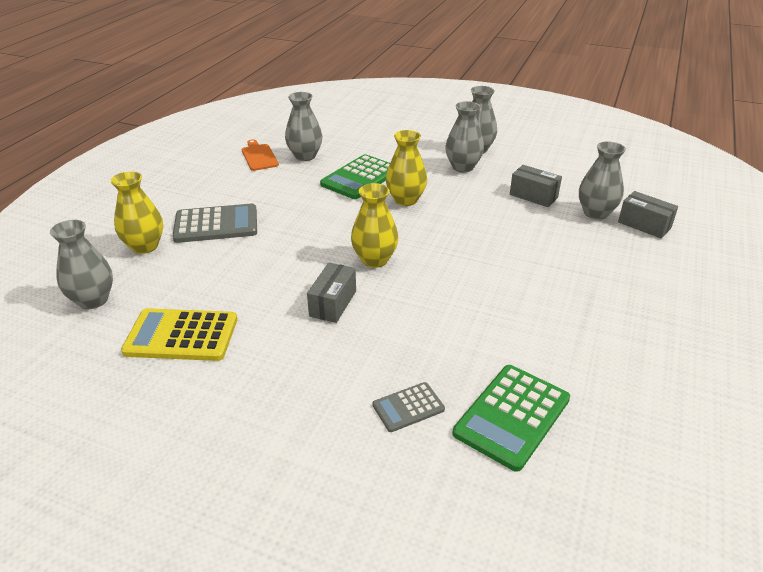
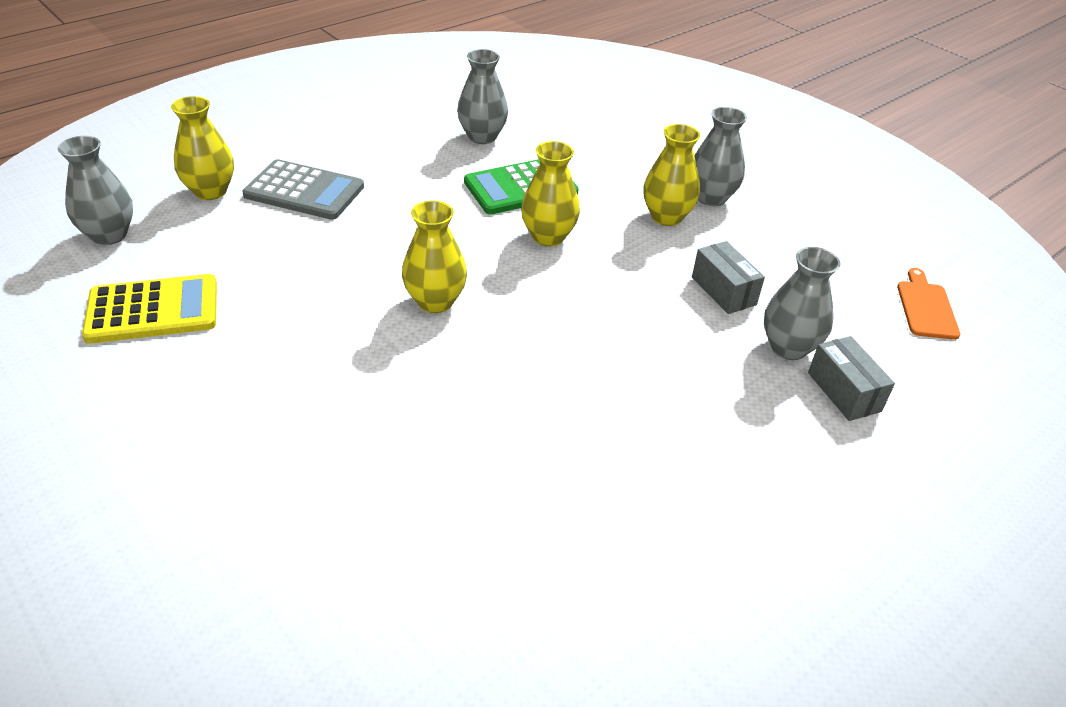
camera: 25 degrees right, 5 degrees up
(181, 335) = (153, 310): yellow calculator -> yellow calculator turned 135 degrees clockwise
(259, 156) = (429, 120): orange cutting board -> orange cutting board (926, 307)
(333, 303) = (337, 337): grey box -> none
(408, 407) = (298, 499): grey calculator -> none
(463, 167) = (666, 217): grey vase -> yellow vase
(512, 416) = (401, 567): green calculator -> none

